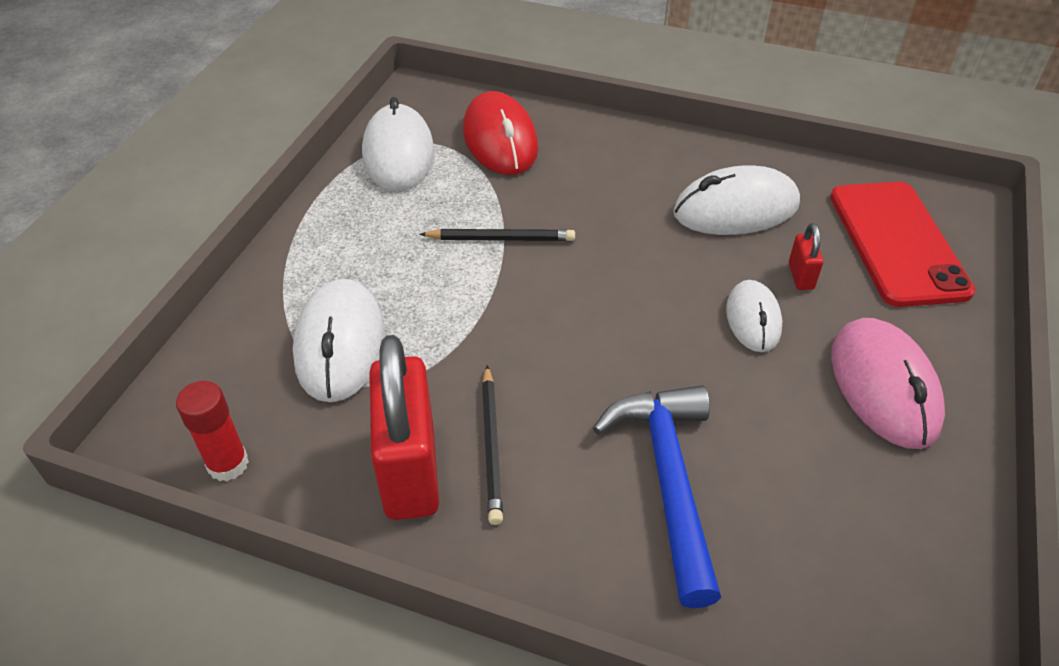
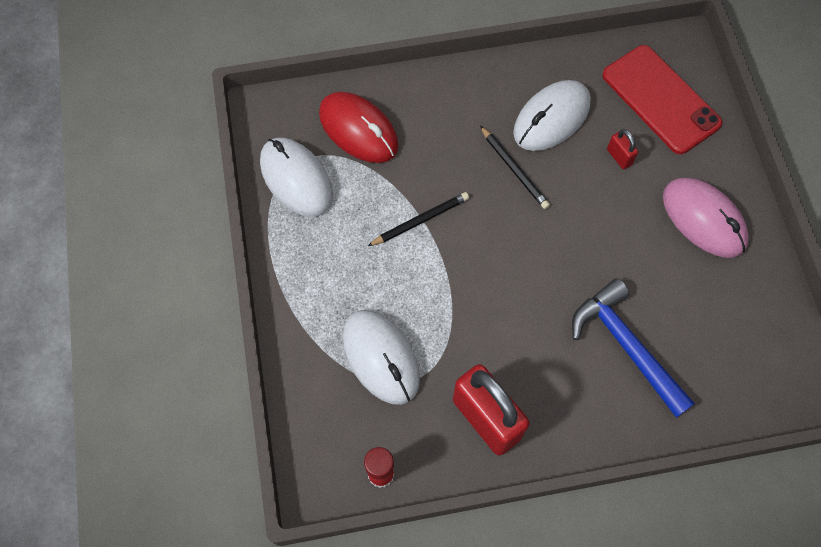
camera: 30 degrees left, 20 degrees up
(491, 446) = (519, 377): black pencil -> black pencil (514, 169)
(753, 319) = (609, 206): white mouse -> none

